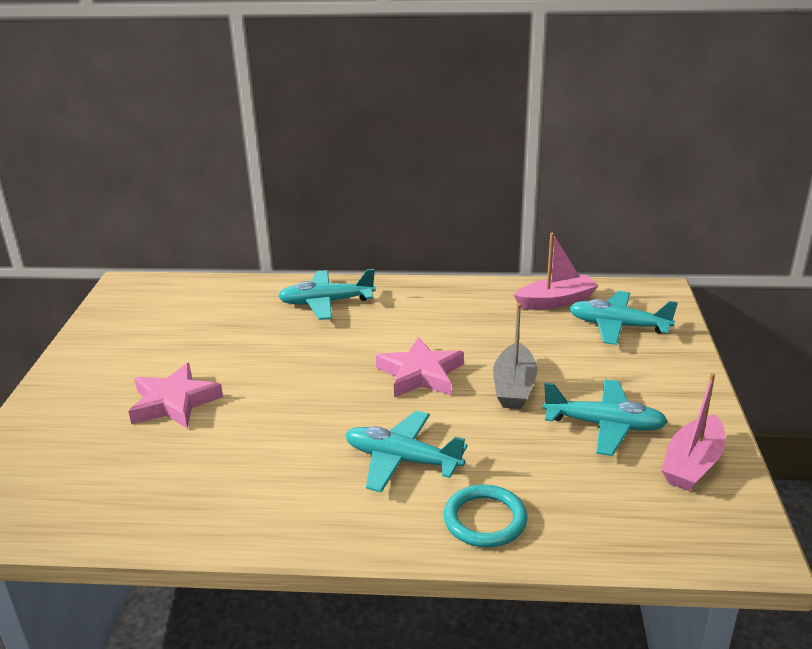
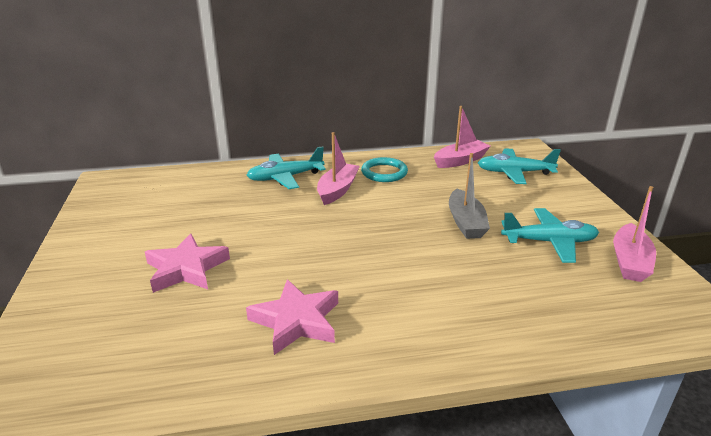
camera: 15 degrees left, 0 degrees up
(380, 326) = (337, 190): none -> pink boat
(402, 460) = (409, 289): turquoise plane -> none
(420, 374) = (388, 221): pink star -> pink star (296, 321)
(485, 520) = (504, 328): turquoise ring -> turquoise ring (384, 172)

